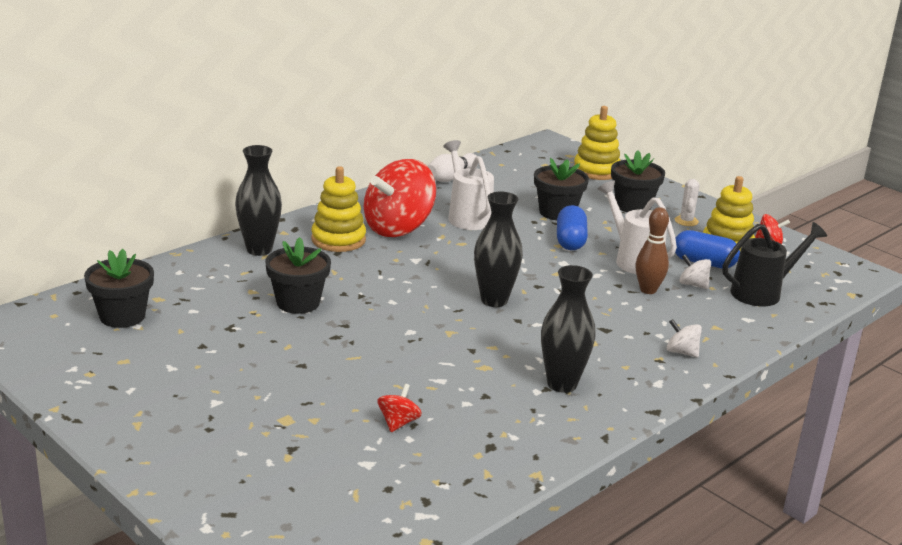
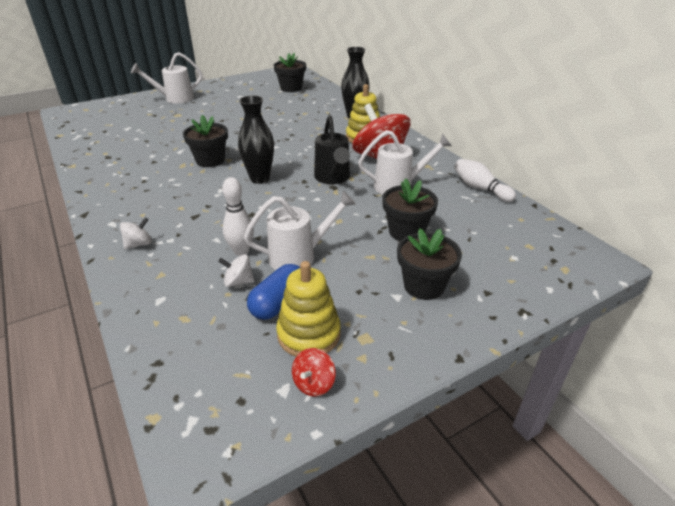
camera: 105 degrees right, 10 degrees up
(196, 444) = (175, 99): none -> white watering can
(298, 303) = (286, 122): black flower pot -> black flower pot (210, 160)
(398, 423) = (151, 137): red spinning top -> none
(562, 384) = (143, 186): black vase -> none
(570, 241) = (345, 228): blue capsule -> none
(596, 171) = (522, 280): yellow stacking toy -> none
(648, 290) = (241, 251): brown bowling pin -> white bowling pin
(686, 221) = (382, 319): white cactus -> none
(693, 284) = (238, 282): white spinning top -> white spinning top turned 135 degrees counterclockwise
(762, 292) = (199, 328): black watering can -> black watering can (333, 178)

